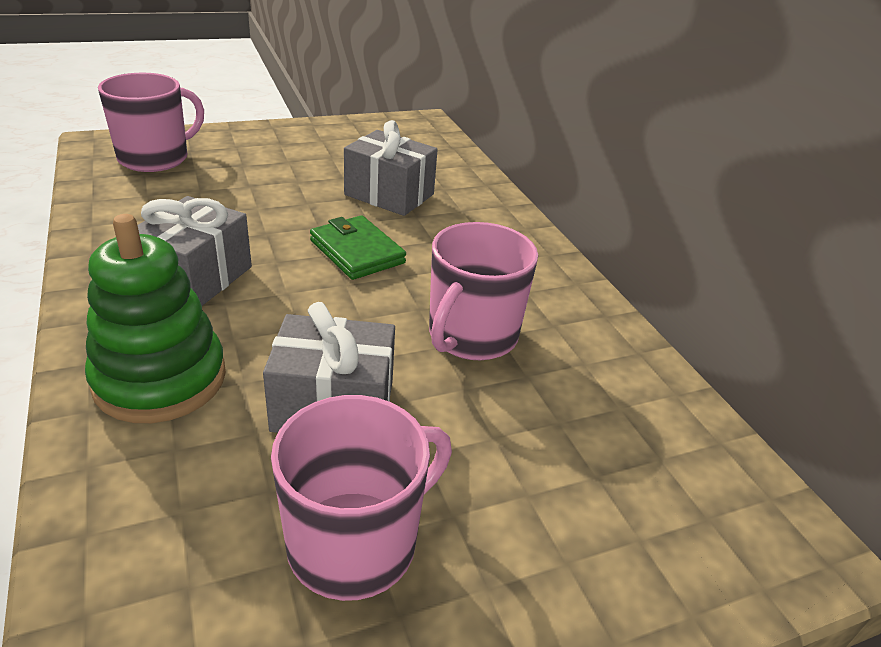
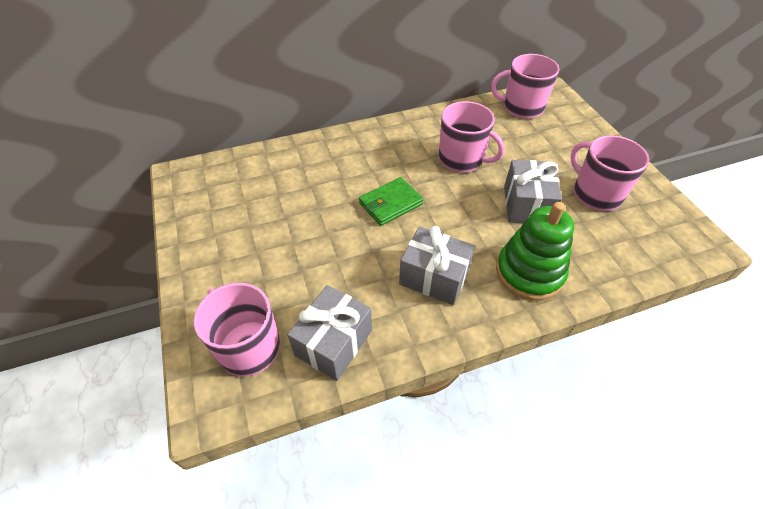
camera: 85 degrees left, 15 degrees up
(389, 195) = (313, 191): grey gift -> grey gift (334, 343)
(690, 460) = (522, 107): none -> pink mug

